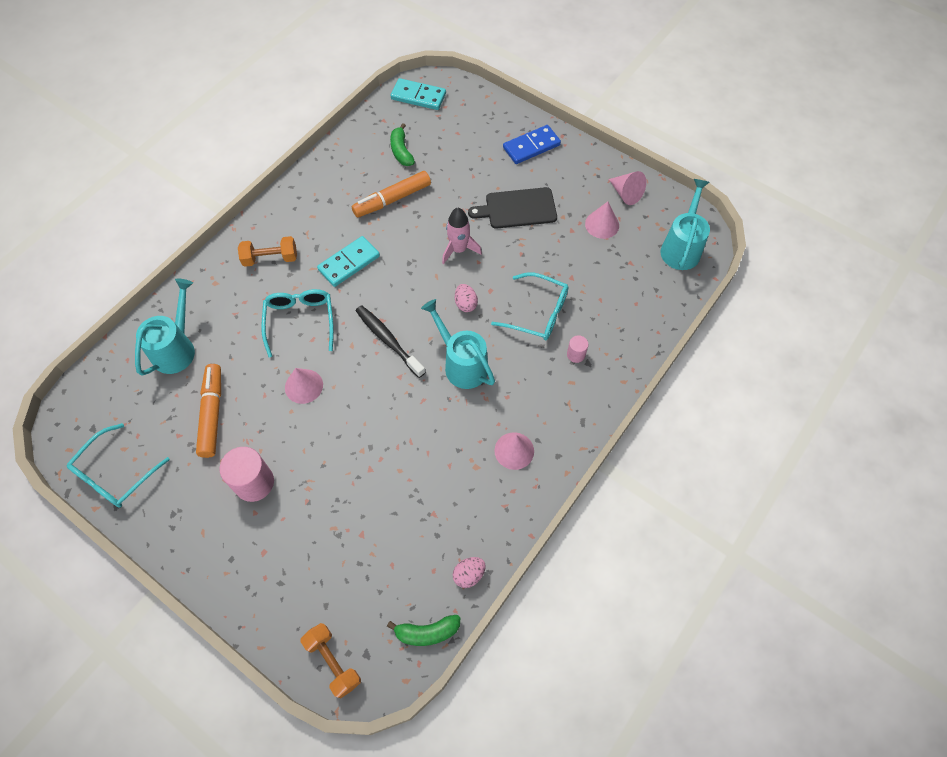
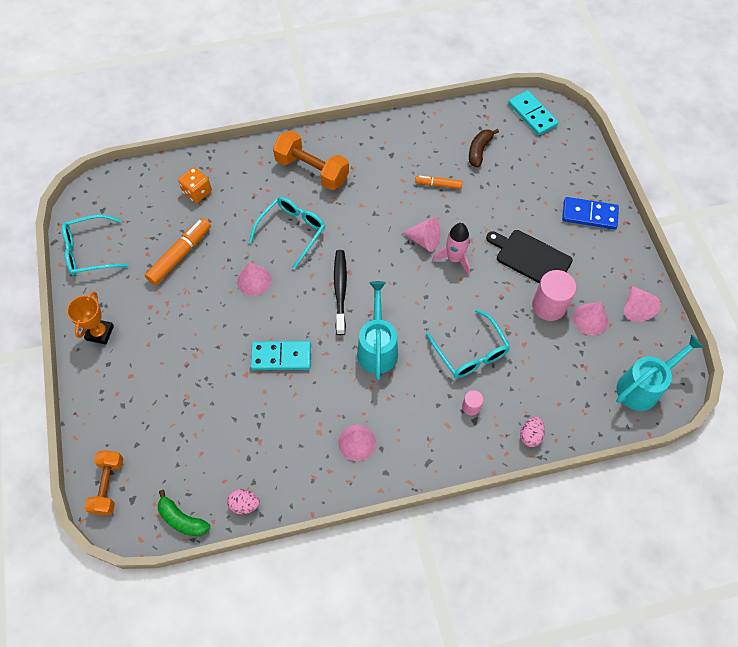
camera: 40 degrees right, 0 degrees up
(177, 348) = (197, 192): turquoise watering can -> orange dice
(196, 538) = (100, 333): none -> orange trophy
(254, 482) = (165, 323): pink cylinder -> pink cylinder (549, 306)
(270, 258) = (312, 170): orange dumbbell -> orange dumbbell, size x1.51
(349, 263) = (363, 212): turquoise domino -> turquoise domino (281, 357)
(392, 199) = (438, 185): orange marker -> orange marker, size x0.58
(401, 151) = (479, 151): green banana -> brown banana
(421, 251) = (424, 240): none -> pink cone
(465, 304) = (421, 304): pink egg -> pink egg (530, 435)

